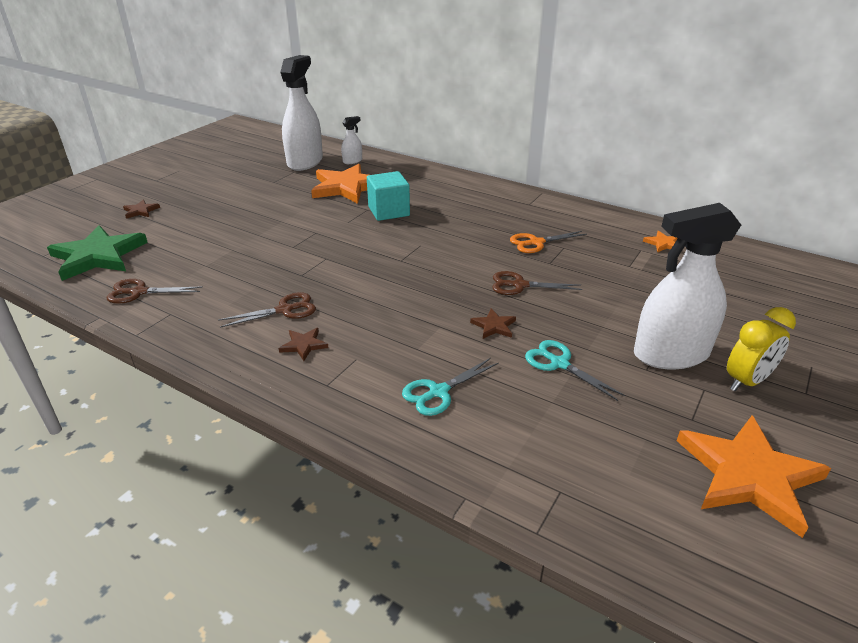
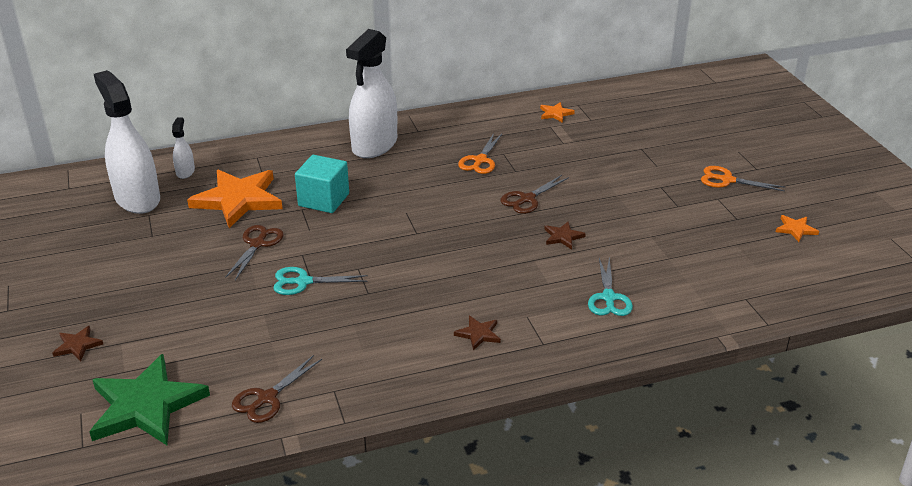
camera: 50 degrees left, 0 degrees up
(285, 310) = (414, 324): brown scissors -> brown scissors (257, 244)
(559, 363) = (635, 234): turquoise scissors -> turquoise scissors (303, 282)
(671, 354) = (674, 188): white spray bottle -> white spray bottle (374, 145)
(746, 381) = (727, 180): yellow clock -> orange scissors
(748, 475) = (795, 229): orange star -> orange star, size x0.43

